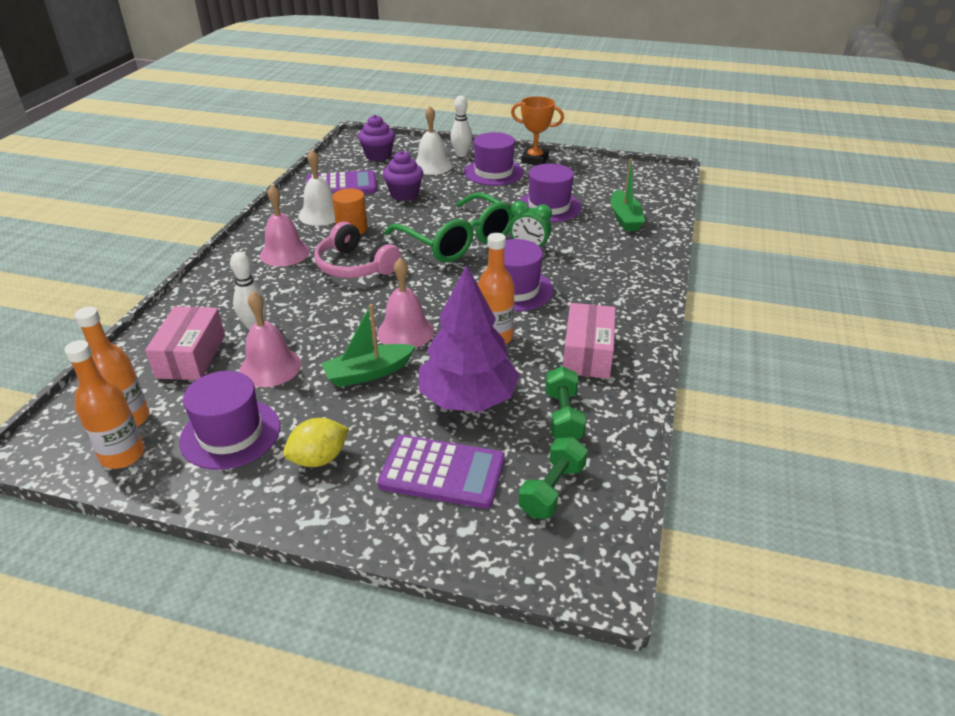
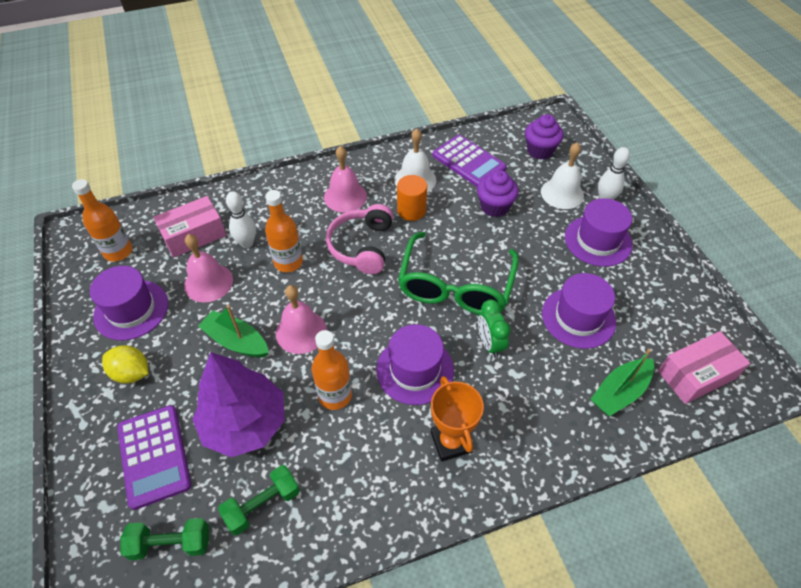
camera: 55 degrees right, 15 degrees up
(122, 455) = (86, 273): orange bottle -> orange bottle (288, 262)
(535, 160) = (658, 256): orange trophy -> orange trophy (451, 442)
(587, 353) = (361, 478): pink box -> pink box (696, 375)

